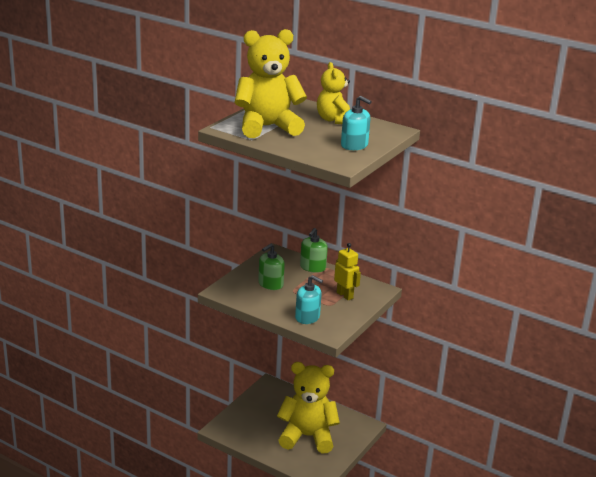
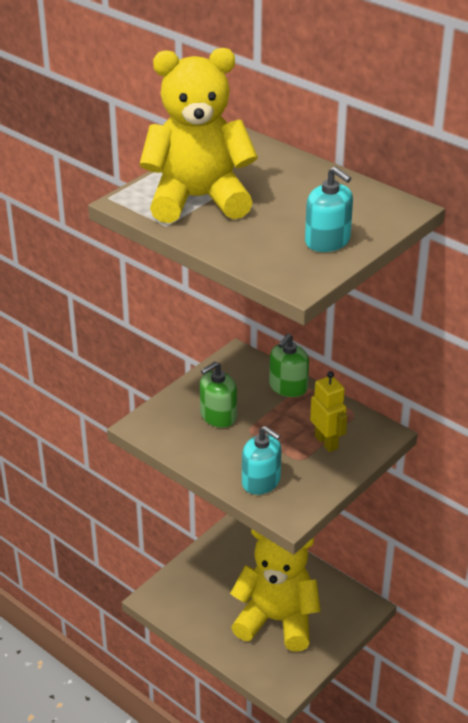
camera: 10 degrees right, 10 degrees up
(334, 120) = (309, 185): yellow teddy bear -> none

